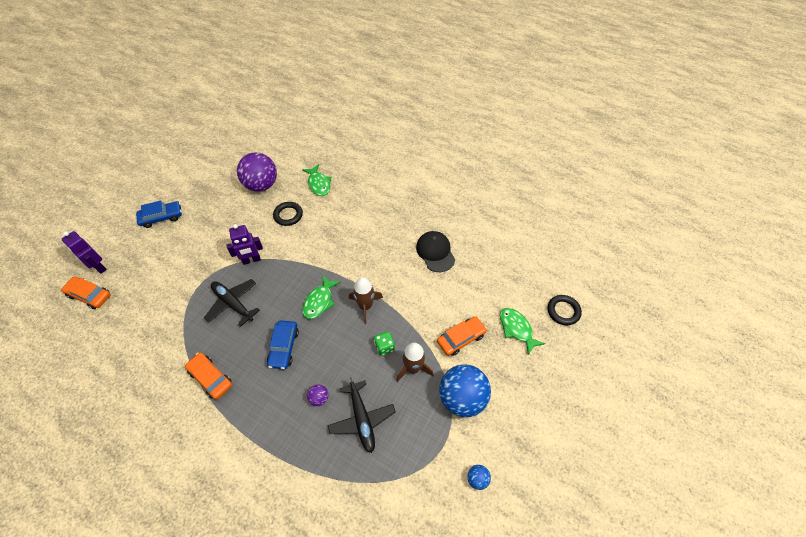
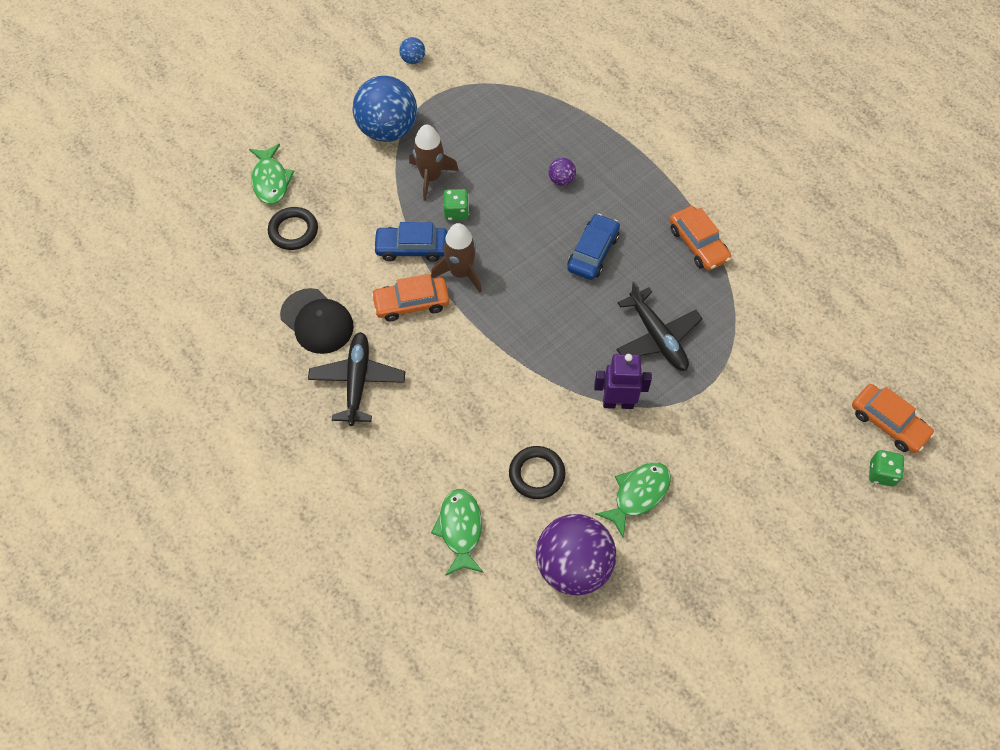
camera: 160 degrees left, 5 degrees up
(99, 267) = (882, 473): purple robot -> green dice
(162, 217) = (775, 549): blue car -> blue car (412, 248)
(319, 301) = (525, 300): green fish -> green fish (638, 495)
(362, 419) = (516, 144): black plane -> black plane (357, 381)
(435, 252) = (317, 321): black cap -> black cap turned 45 degrees counterclockwise
(461, 338) = (350, 192): orange car -> orange car (411, 303)
(563, 311) = (193, 182): black ring -> black ring (293, 231)

